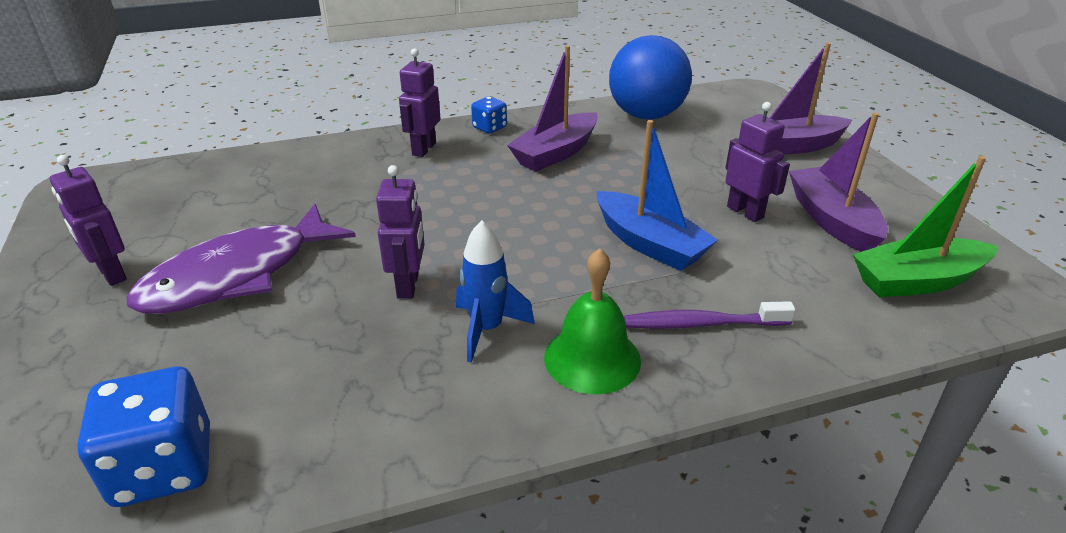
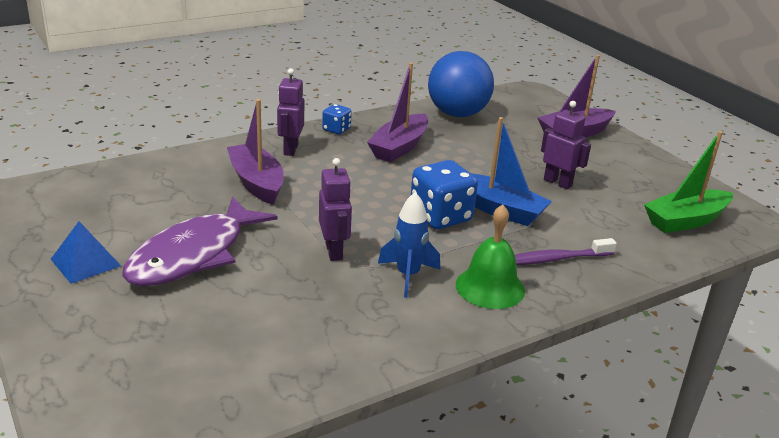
camera: 15 degrees left, 5 degrees down
(111, 274) = (85, 262): purple robot -> blue pyramid
(164, 467) = (222, 383): blue dice -> blue dice (440, 216)
(832, 220) = (619, 184): purple boat -> purple boat (256, 182)

